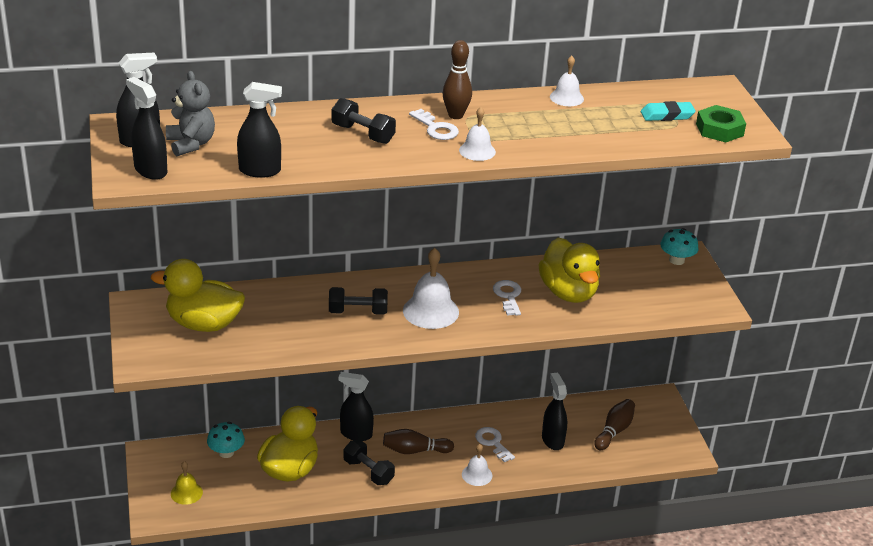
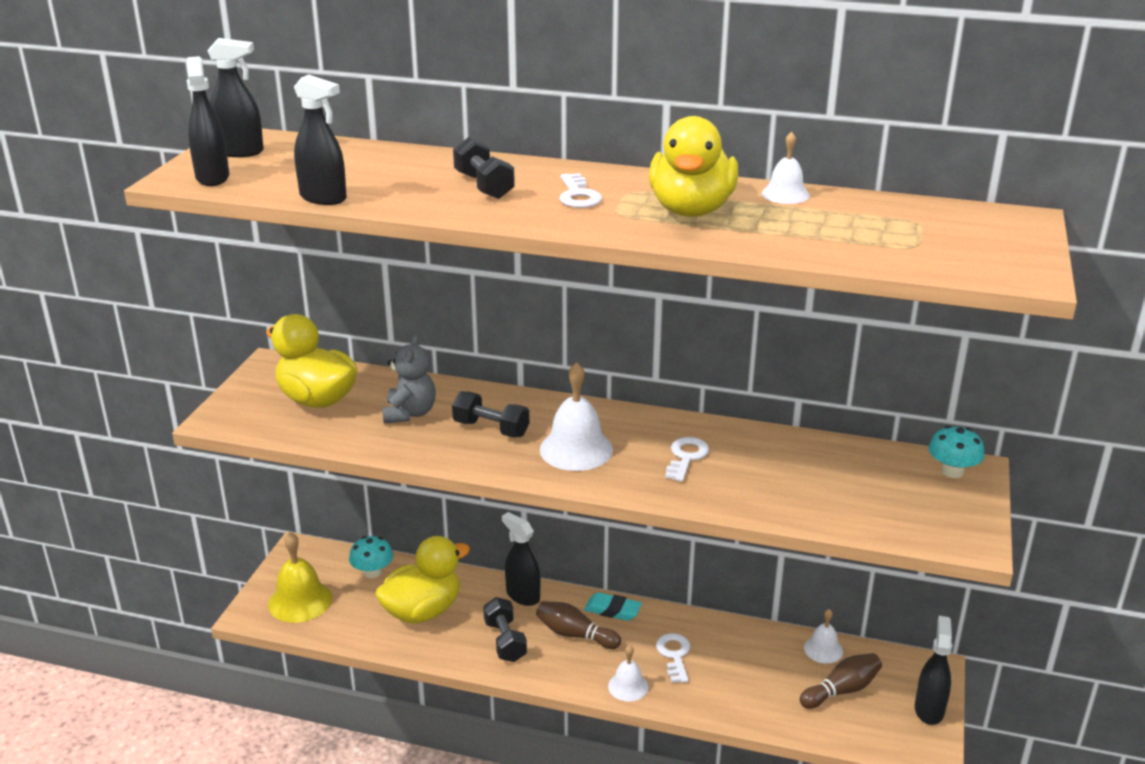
camera: 30 degrees right, 5 degrees down
(186, 493) = (300, 601): yellow bell -> yellow bell, size x1.70
(191, 144) = (285, 163): grey teddy bear -> grey teddy bear (409, 413)
(455, 115) = (618, 188): brown bowling pin -> none
(477, 151) = (602, 225): white bell -> white bell (823, 649)
(552, 440) = (752, 676): black spray bottle -> black spray bottle (929, 709)
(568, 292) = (768, 472): yellow duck -> yellow duck (691, 210)
(667, 115) = (910, 234): turquoise eraser -> turquoise eraser (612, 610)
(719, 129) = (975, 262): green nut -> none

